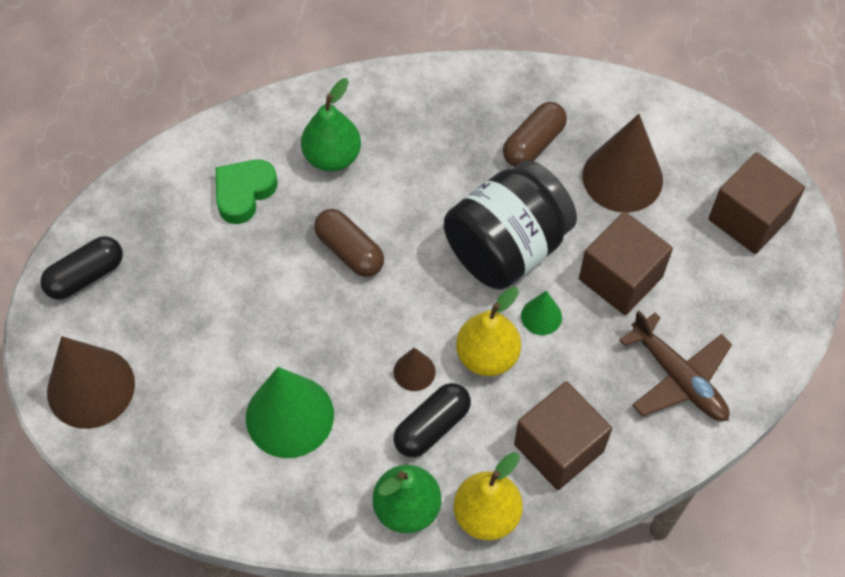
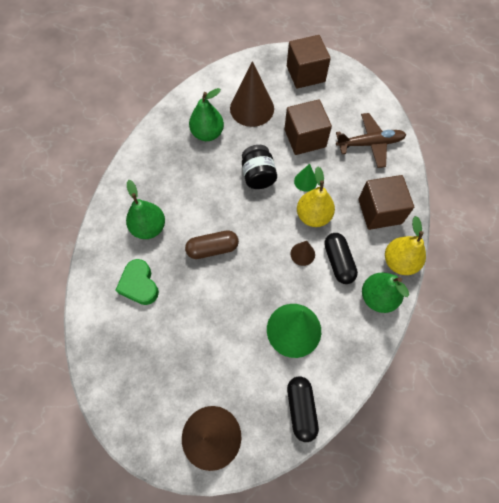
camera: 60 degrees left, 5 degrees up
(86, 276) = (133, 404): black capsule -> black capsule (301, 409)
(507, 247) = (258, 176): black jar -> black jar, size x0.58
(533, 144) = (207, 133): brown capsule -> green pear

